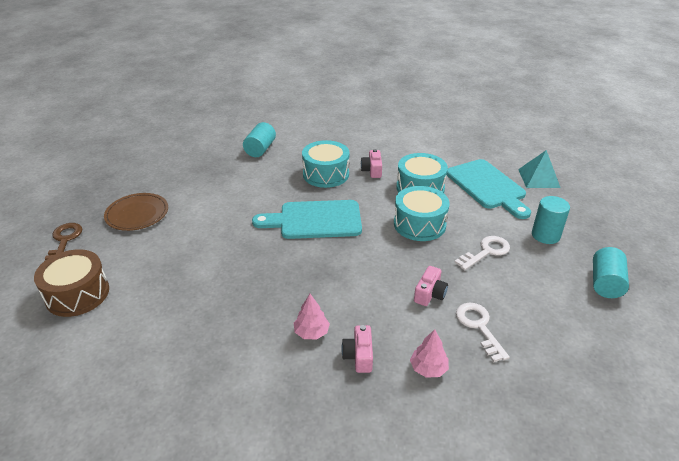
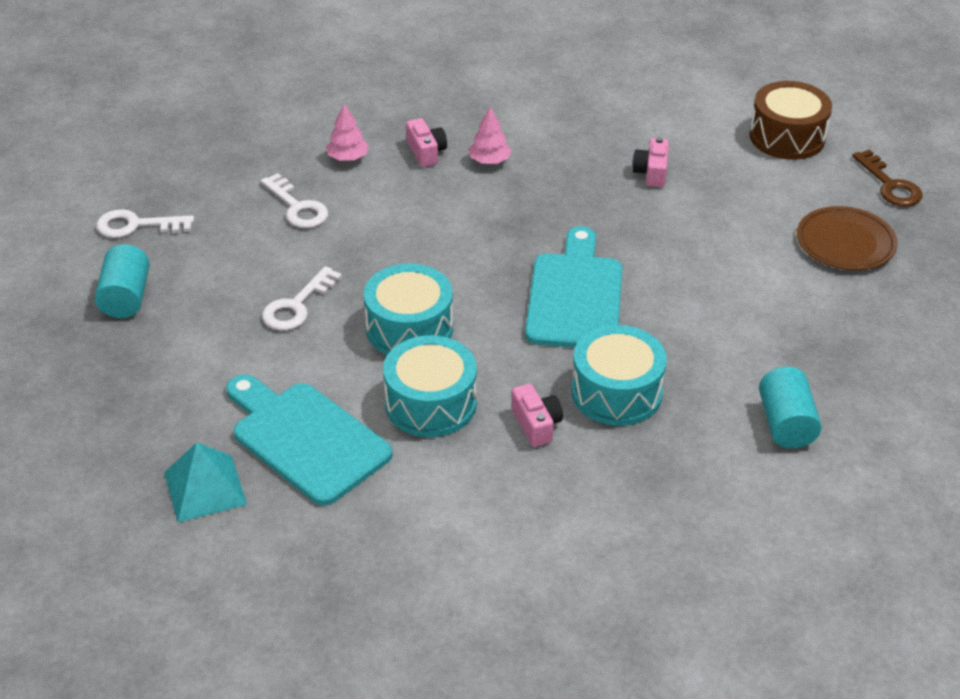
camera: 160 degrees right, 5 degrees up
(315, 220) = (575, 296): turquoise cutting board -> turquoise cutting board turned 60 degrees counterclockwise
(430, 294) = (365, 230): pink camera -> pink camera (651, 172)
(545, 235) = (203, 356): turquoise cylinder -> none
(613, 343) = (136, 225): none -> white key

